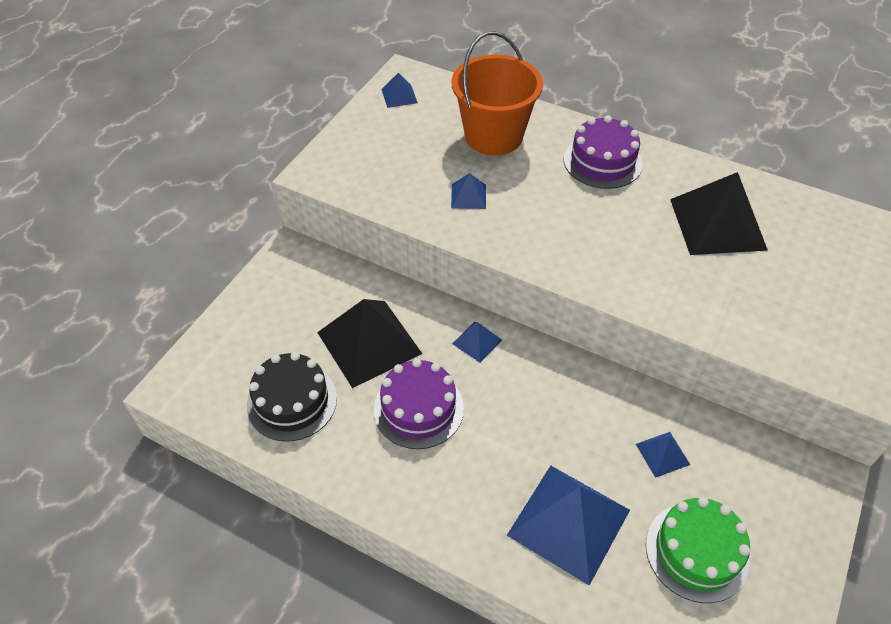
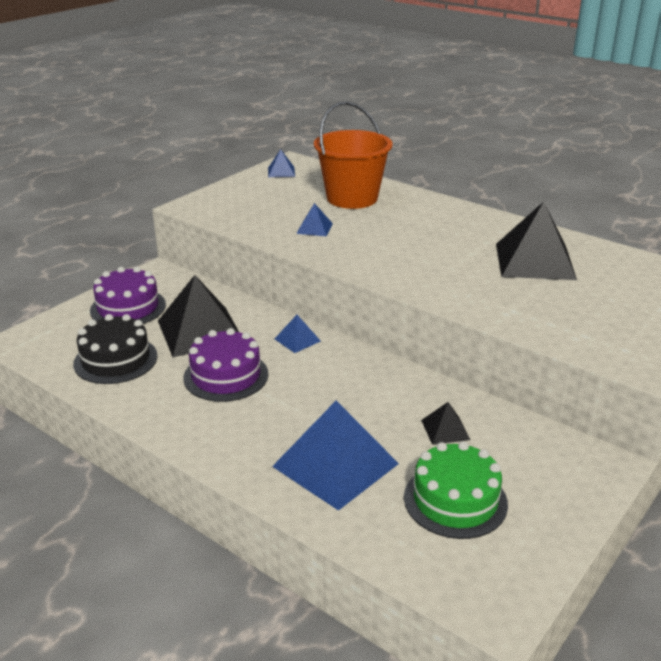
camera: 10 degrees right, 20 degrees down
(602, 161) = (443, 218): purple cake -> purple cake (128, 307)
(662, 454) = (445, 430): blue pyramid -> black pyramid

